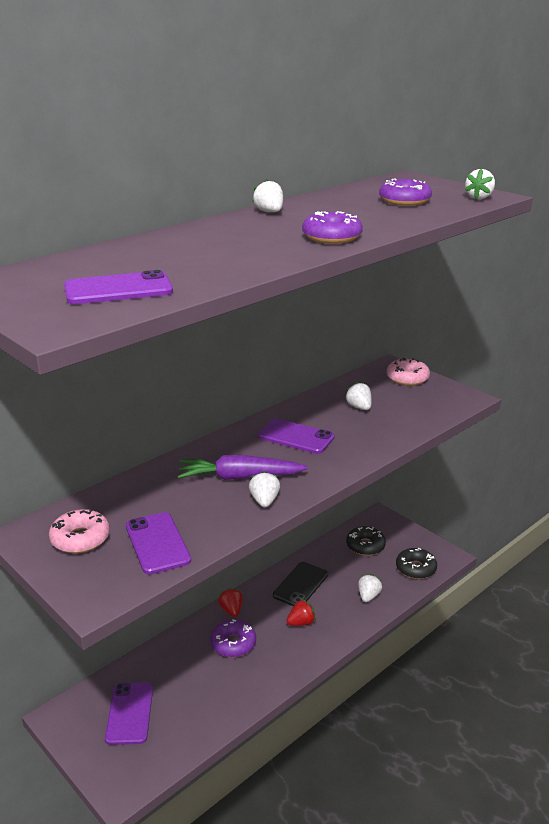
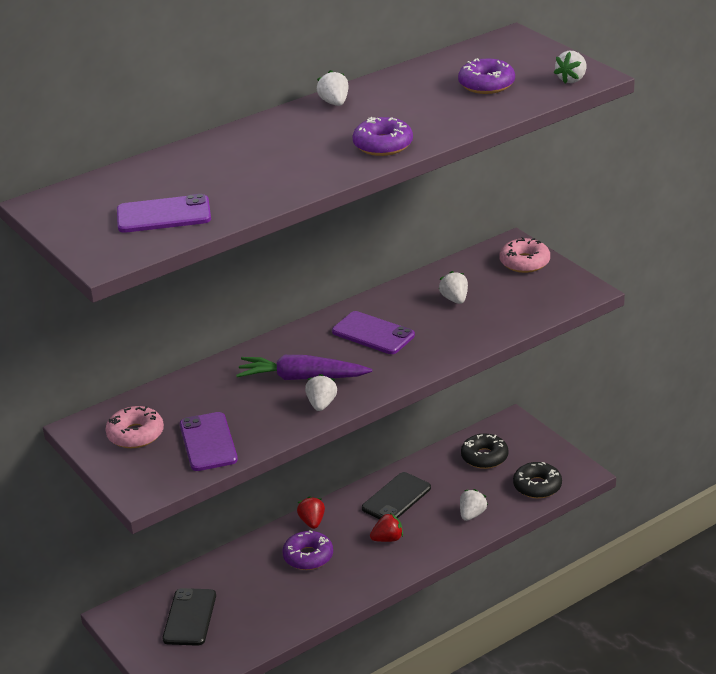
camera: 10 degrees right, 5 degrees up
(130, 713) = (190, 617): purple phone -> black phone

